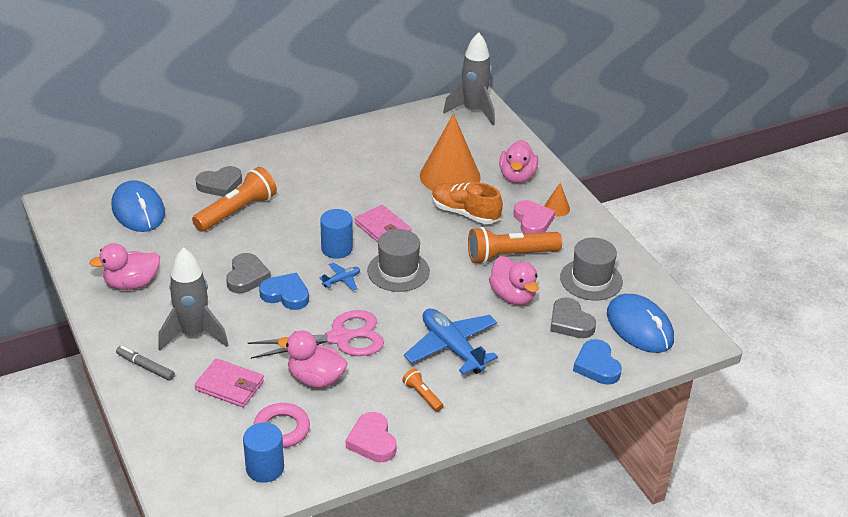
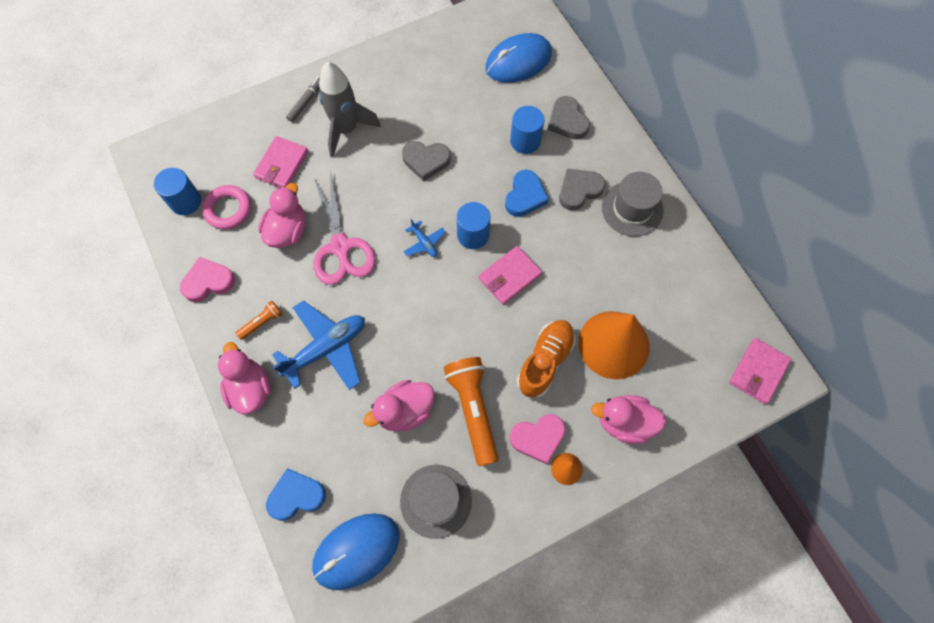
camera: 90 degrees right, 30 degrees up
(132, 283) = (412, 74): pink duck -> pink duck (250, 388)
(237, 211) = (525, 141): orange flashlight -> blue cylinder
(286, 295) = (401, 196): blue heart -> blue heart (525, 196)
(398, 271) = (440, 295): grey hat -> grey hat (632, 209)
(473, 111) = (758, 372): grey rocket -> pink wallet
(570, 322) = (363, 471): grey heart -> grey heart (579, 190)

